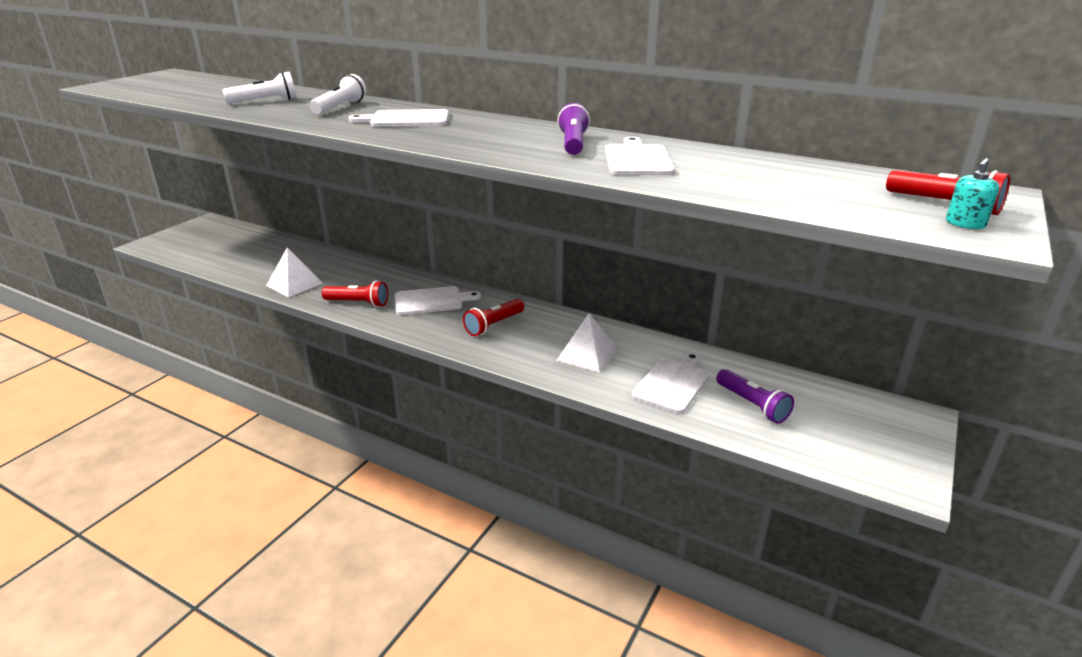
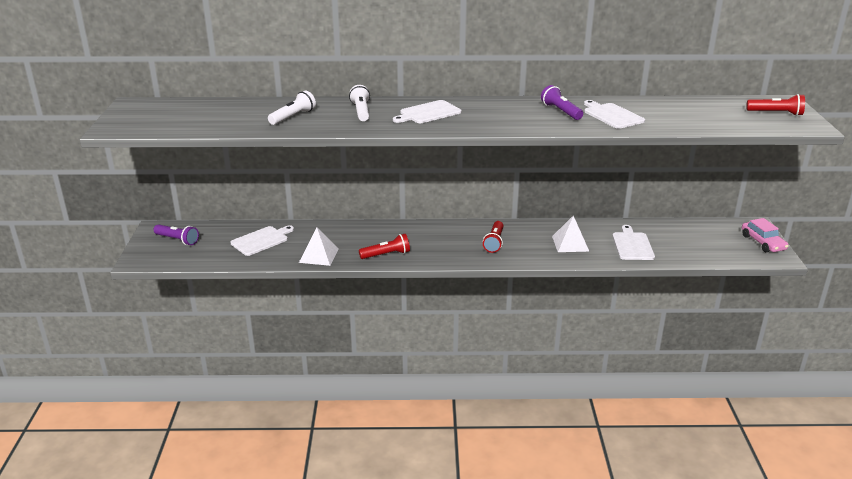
camera: 30 degrees left, 0 degrees up
(431, 301) = (433, 239): white cutting board -> white cutting board (261, 240)
(752, 405) = (681, 244): purple flashlight -> purple flashlight (177, 240)
(902, 447) = (762, 242): none -> pink car
(965, 224) = (795, 122): turquoise soap dispenser -> none

